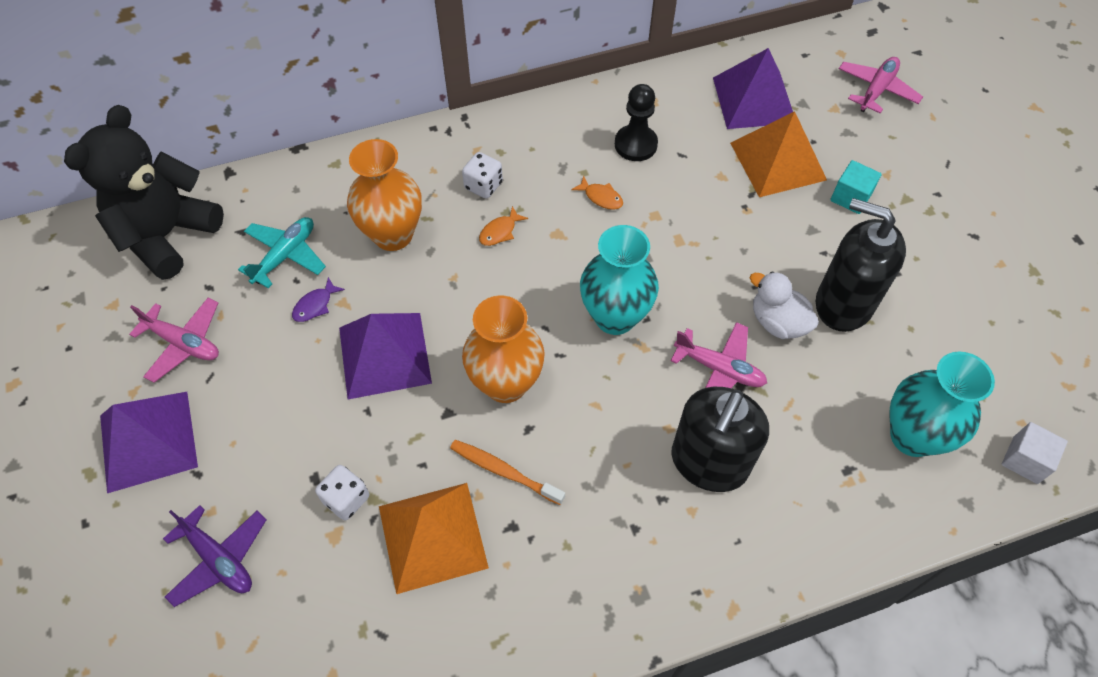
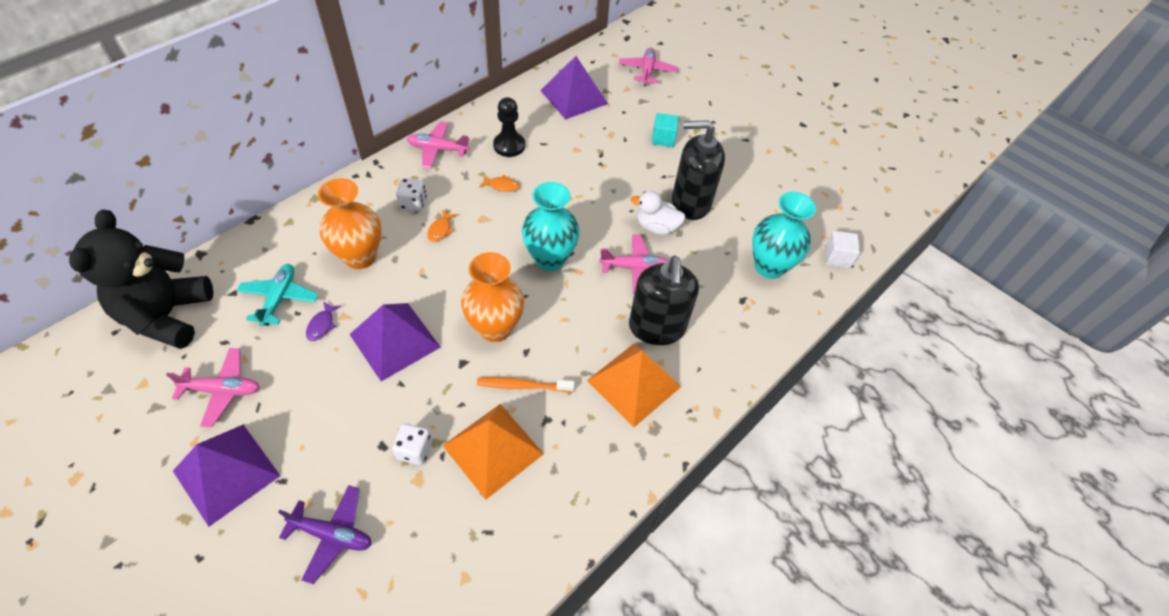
camera: 30 degrees left, 5 degrees down
(544, 123) = (438, 149): none -> pink plane
(778, 161) = (607, 130): orange pyramid -> orange pyramid (634, 383)

